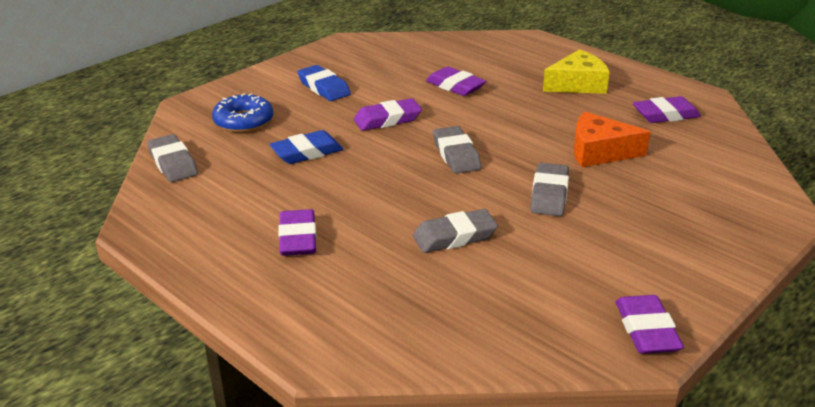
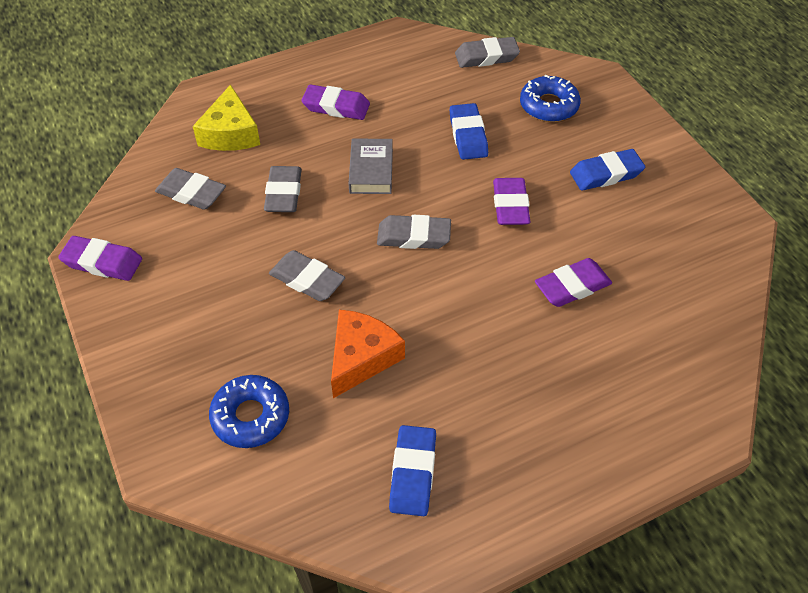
camera: 110 degrees right, 20 degrees up
(388, 193) = (371, 171): none -> grey book
(499, 300) = (191, 193): none -> grey eraser
(577, 84) = (535, 416): yellow cheese -> yellow cheese (230, 133)
(665, 115) = (413, 473): purple eraser -> blue eraser
(701, 185) = (251, 416): none -> blue donut

